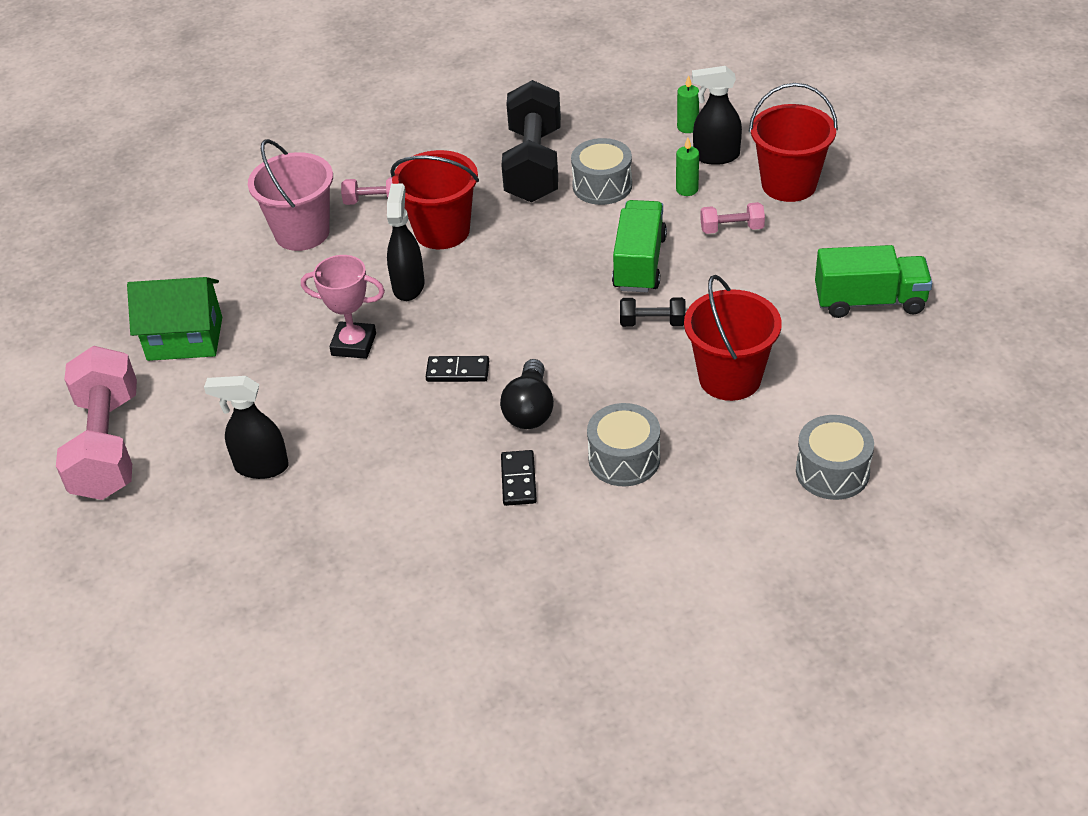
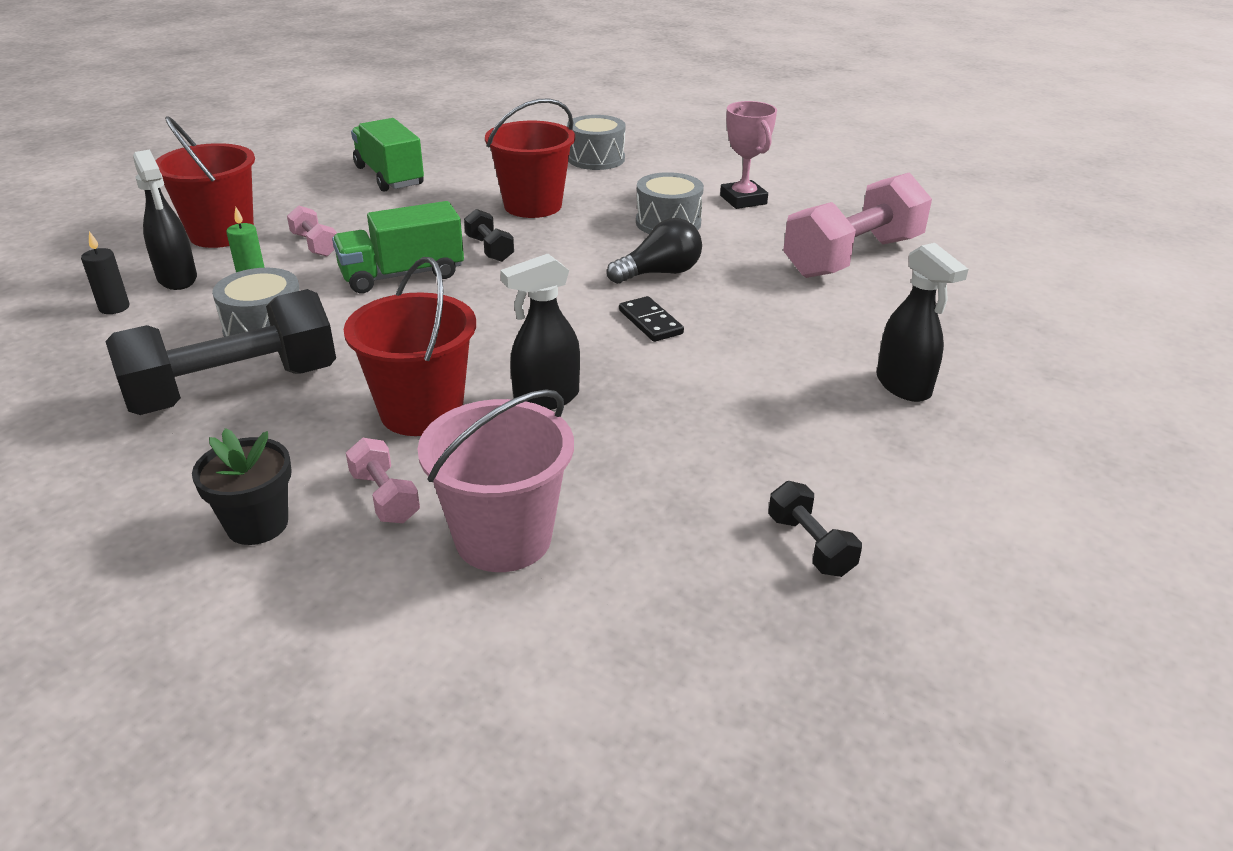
camera: 125 degrees left, 10 degrees down
(107, 445) = (1033, 514): pink dumbbell -> pink dumbbell (852, 257)
(185, 339) = (810, 545): green house -> black dumbbell
(354, 344) = (677, 399): pink trophy -> pink trophy (743, 200)
(392, 157) = (257, 524): none -> black flower pot
(519, 480) = (743, 256): black domino -> none
(687, 127) = (114, 308): green candle -> black candle

